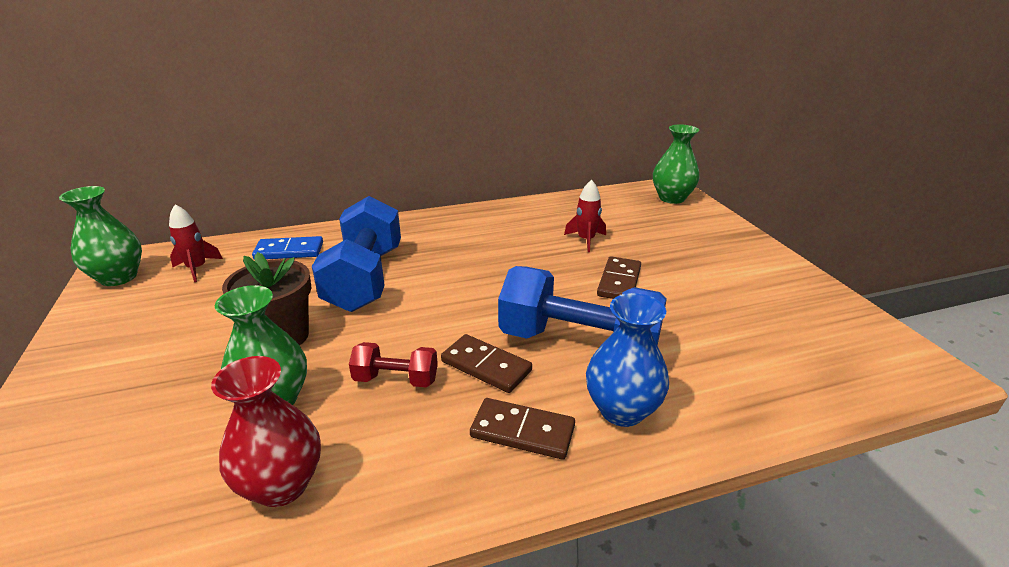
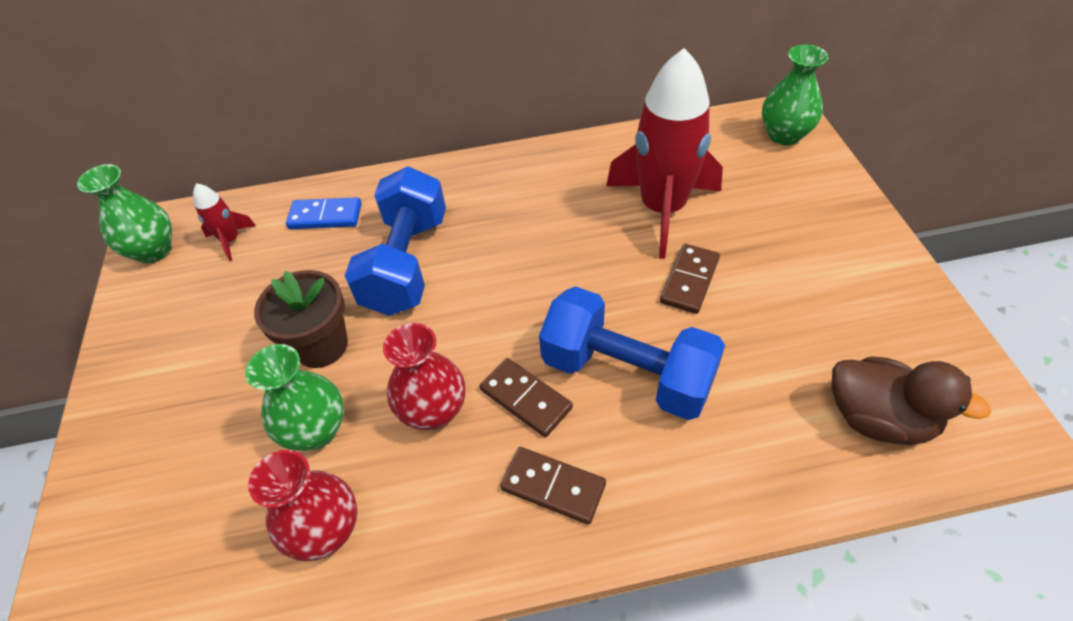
camera: 10 degrees right, 20 degrees up
(396, 379) = (433, 411): red dumbbell -> red vase
(586, 240) = (662, 209): red rocket -> red rocket, size x2.30
(622, 410) = (657, 467): blue vase -> none
(809, 364) = (878, 418): none -> brown duck

